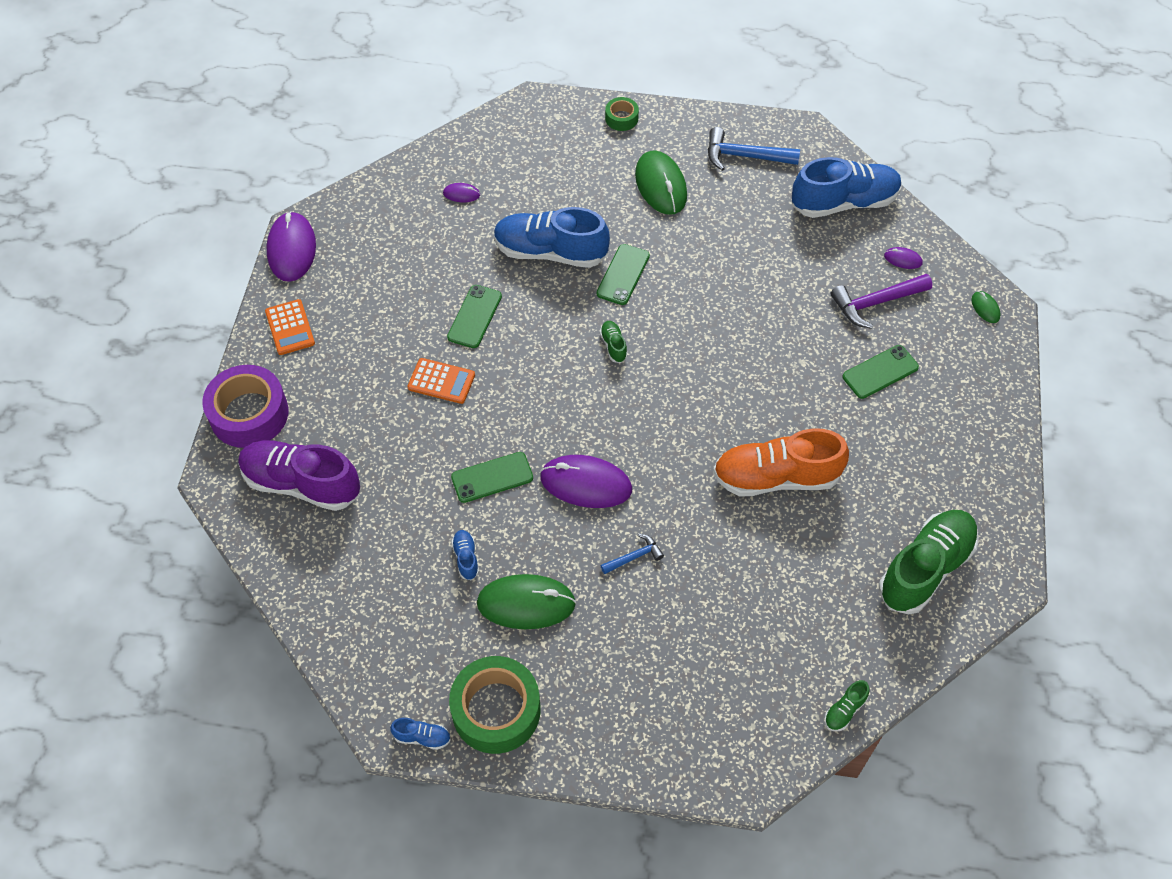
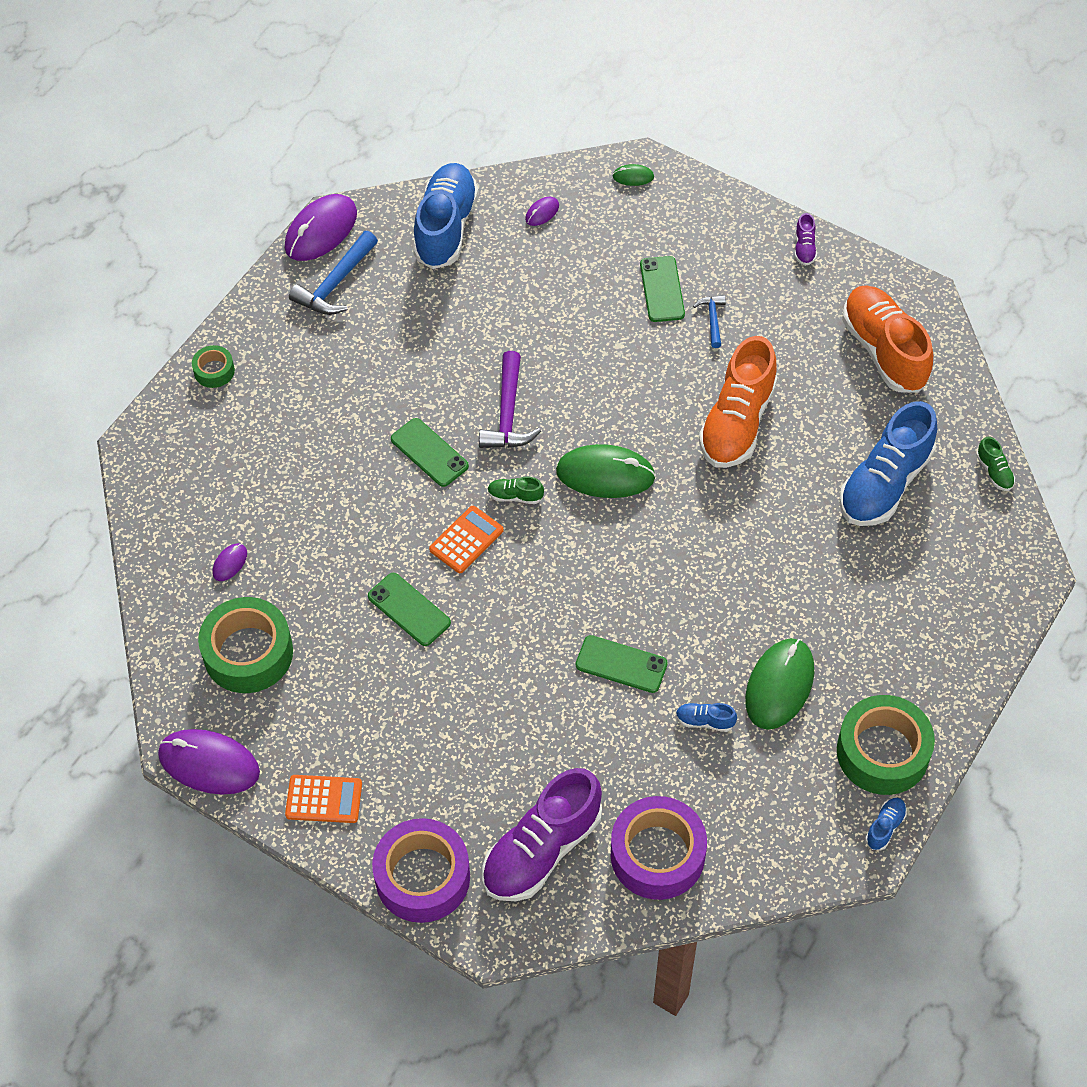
camera: 65 degrees left, 0 degrees up
(328, 567) = (657, 854): none -> purple tape
(391, 235) = (248, 653): none -> green tape
(441, 381) = (477, 670): orange calculator -> orange calculator (466, 540)
(492, 477) = (621, 664): green phone -> green phone turned 75 degrees counterclockwise
(550, 252) = (362, 507): blue shoe -> blue shoe (885, 483)
(586, 484) = (668, 583): purple mouse -> purple mouse (321, 230)
(634, 557) = (769, 573): blue hammer -> blue hammer (712, 319)
(661, 185) = (330, 372): green mouse -> green mouse (605, 474)
(876, 303) = (581, 257): purple hammer -> purple hammer (508, 413)
(925, 569) = (884, 350): green shoe -> orange shoe
(998, 464) = (804, 248): none -> purple shoe

